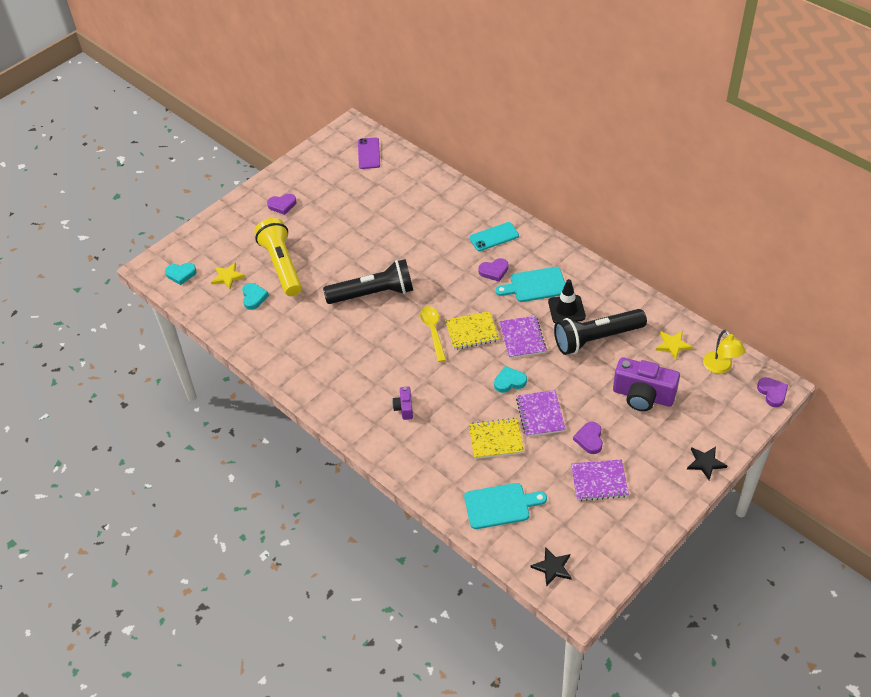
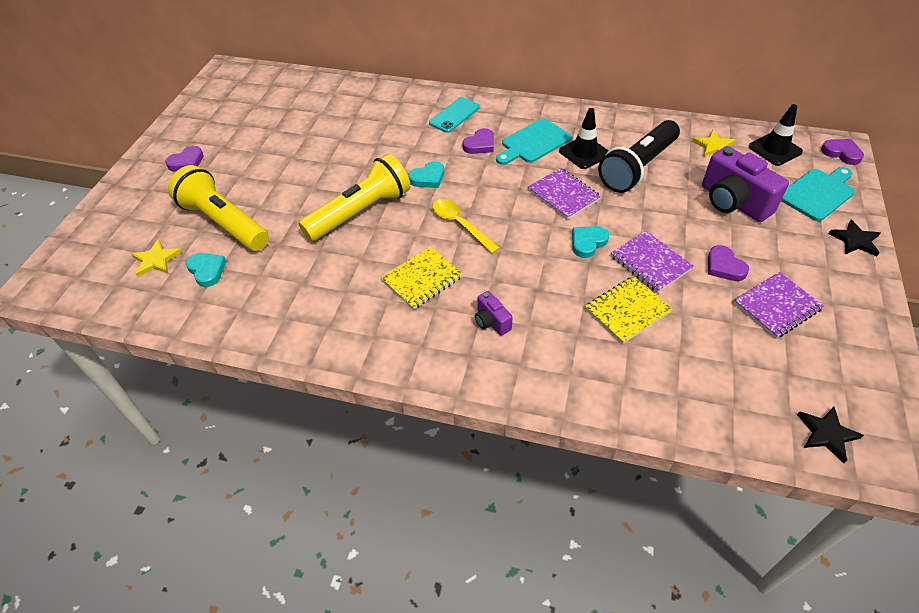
camera: 30 degrees left, 0 degrees up
(181, 274) = (85, 280): turquoise heart -> turquoise heart (428, 178)
(369, 153) = (261, 86): purple phone -> none
(373, 294) = (360, 212): black flashlight -> yellow flashlight
(471, 331) = (504, 209): yellow notebook -> yellow notebook (422, 279)
(500, 505) = (700, 386): turquoise cutting board -> turquoise cutting board (818, 193)
(643, 396) = (733, 202): purple camera -> purple camera turned 60 degrees clockwise
(720, 367) = (775, 149): yellow lamp -> black traffic cone

